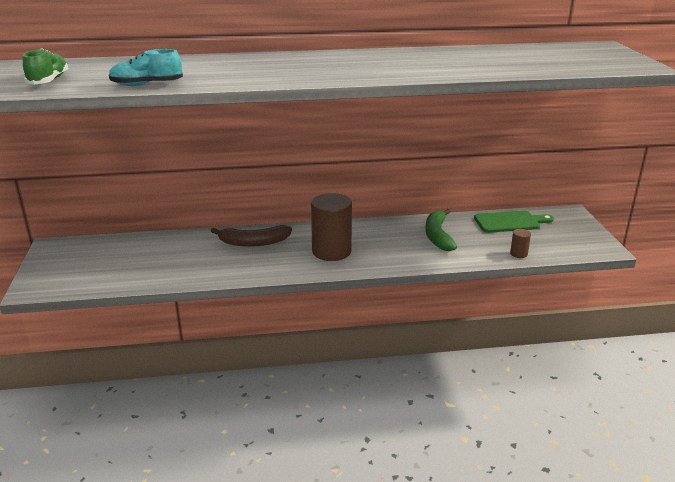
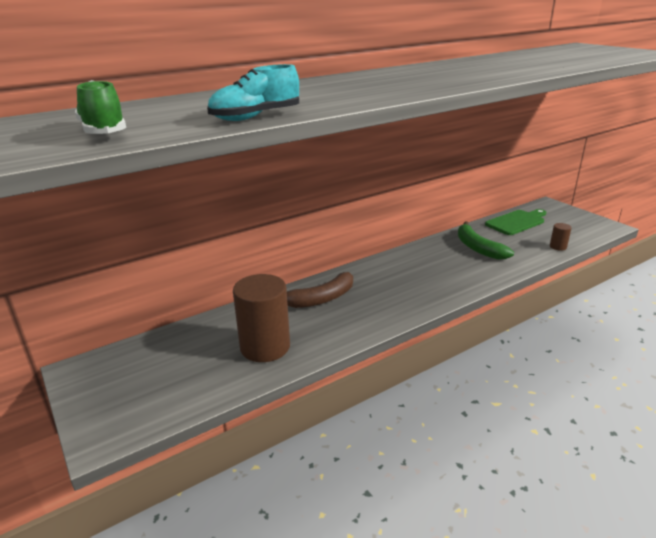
camera: 25 degrees left, 0 degrees up
(331, 251) = (406, 287): brown cylinder -> brown cylinder (265, 347)

